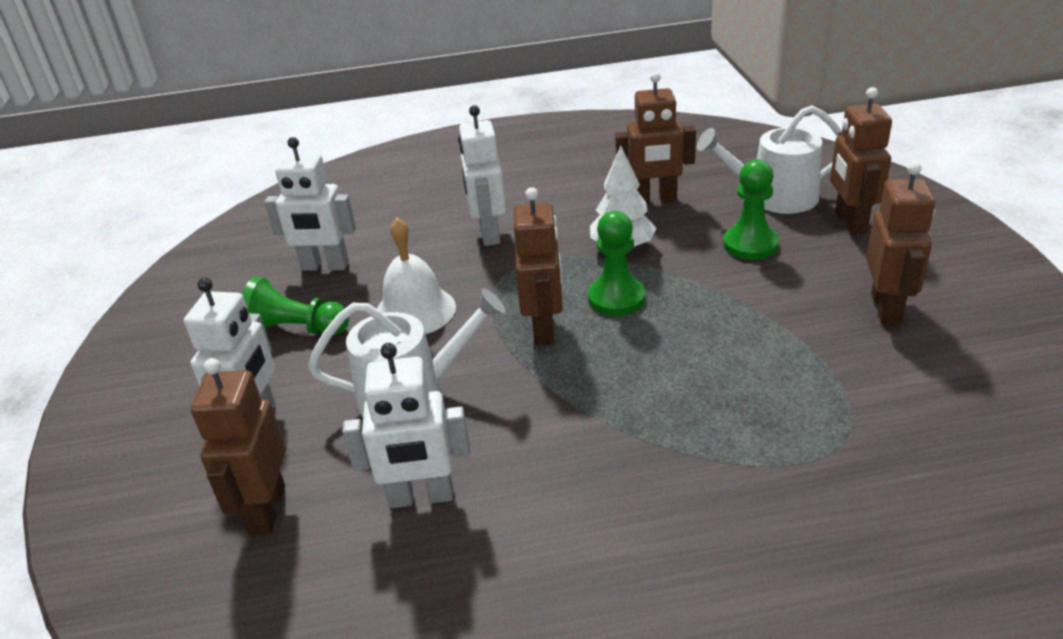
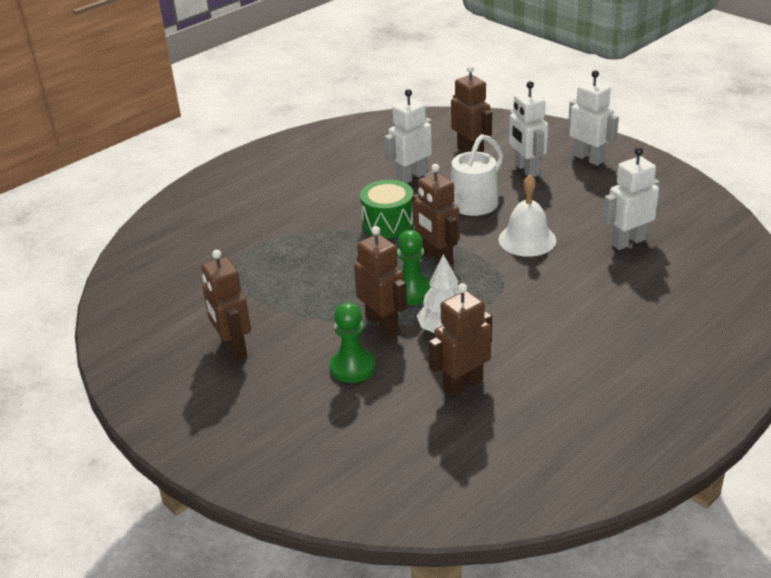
camera: 145 degrees right, 0 degrees up
(296, 330) = (579, 206): green pawn -> none
(489, 234) = (554, 304): white robot -> white robot (588, 158)
(551, 413) = (388, 223): none -> green drum
(774, 198) = (362, 426): white watering can -> none
(850, 222) = (286, 419): brown robot -> brown robot (382, 324)

